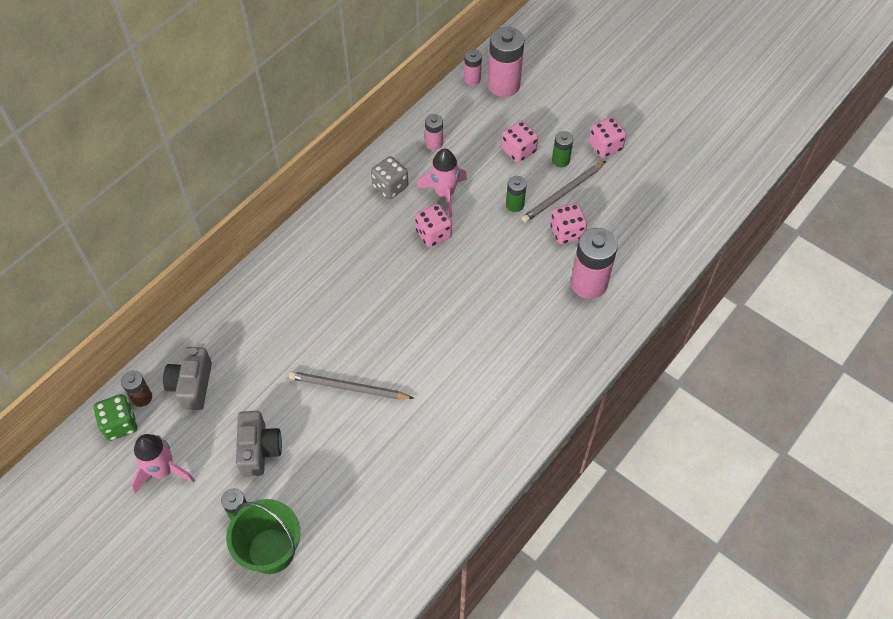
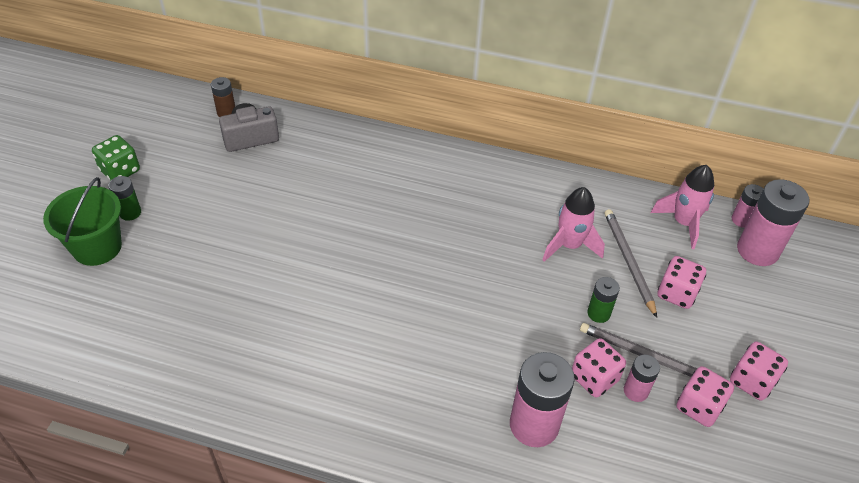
camera: 65 degrees right, 10 degrees down
(120, 424) = (196, 109): green dice -> green dice (120, 171)
(163, 471) = (159, 149): pink rocket -> pink rocket (683, 223)
(259, 450) = (200, 203): grey camera -> none
(348, 387) = (292, 245): grey pencil -> grey pencil (628, 262)
(390, 187) = (548, 199): grey dice -> none
(433, 234) = (512, 253): pink dice -> pink dice (699, 407)
(434, 143) = (629, 215): pink battery -> pink battery (635, 391)
(560, 160) = (694, 339): green battery -> none

